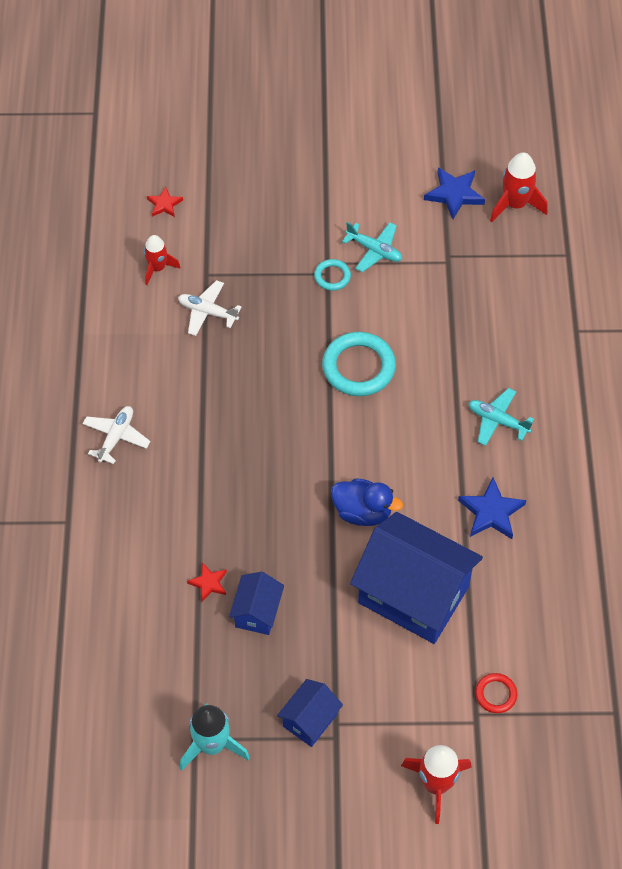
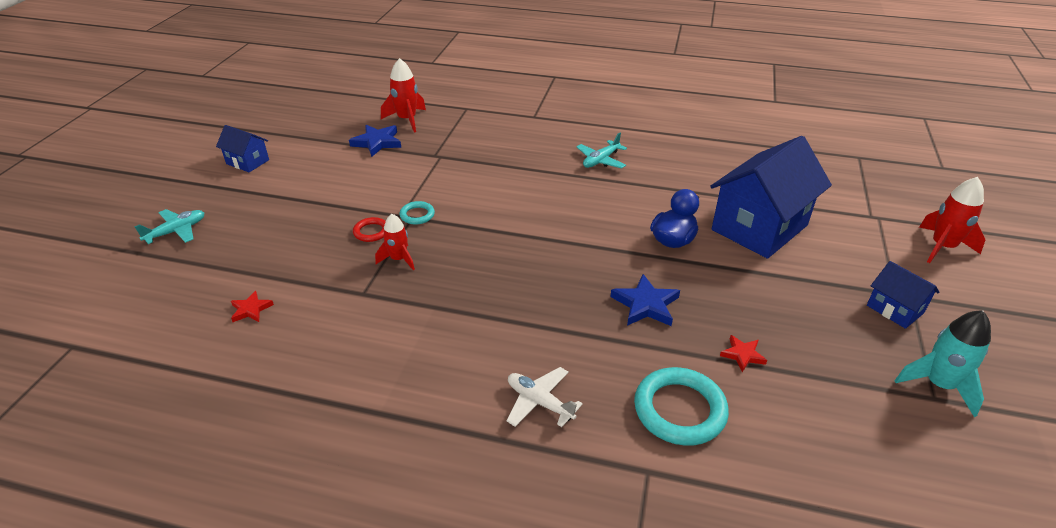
camera: 75 degrees left, 20 degrees down
(158, 268) = (330, 328): red rocket -> red rocket (398, 259)
(207, 312) = (410, 300): white plane -> none
(257, 612) = (778, 324): blue house -> blue house (247, 162)
(358, 367) = (521, 217): turquoise ring -> turquoise ring (679, 410)
(374, 250) = (404, 188): turquoise plane -> turquoise plane (176, 231)
(491, 512) = (684, 177): blue star -> blue star (645, 305)
(495, 694) = (851, 204): red ring -> red ring (371, 232)

